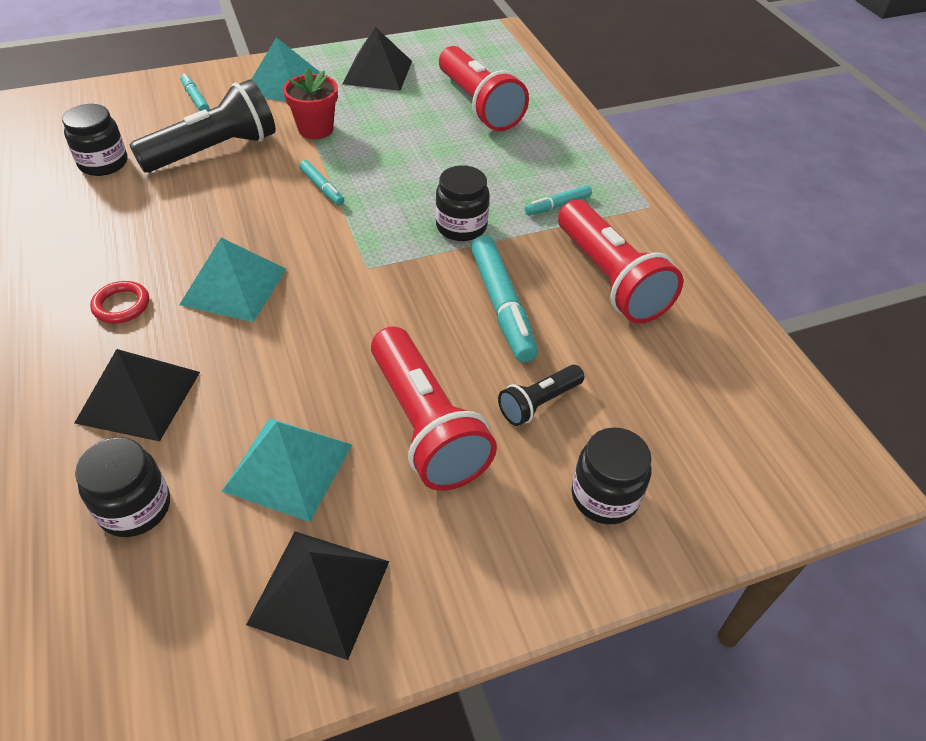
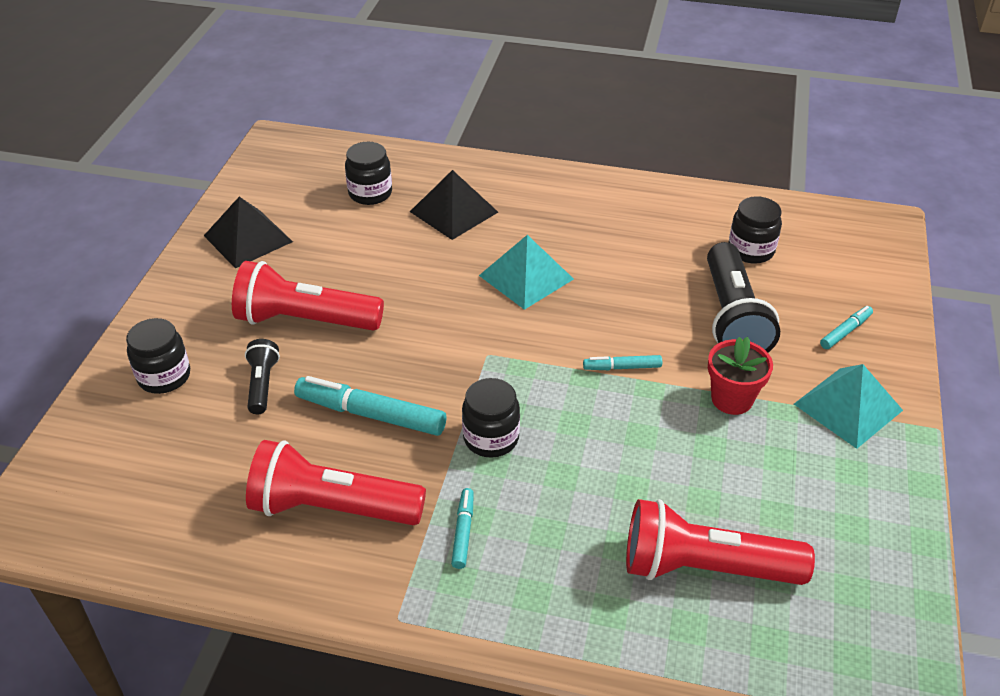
camera: 125 degrees right, 5 degrees down
(121, 305) = (550, 222): red ring -> none
(195, 98) = (845, 331): turquoise marker -> turquoise marker turned 45 degrees counterclockwise
(288, 467) = (337, 252): turquoise pyramid -> none
(377, 72) = (839, 502): black pyramid -> none

